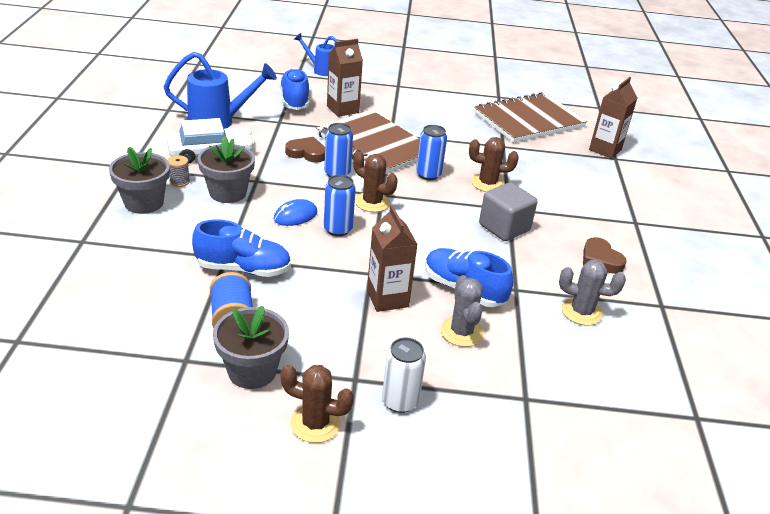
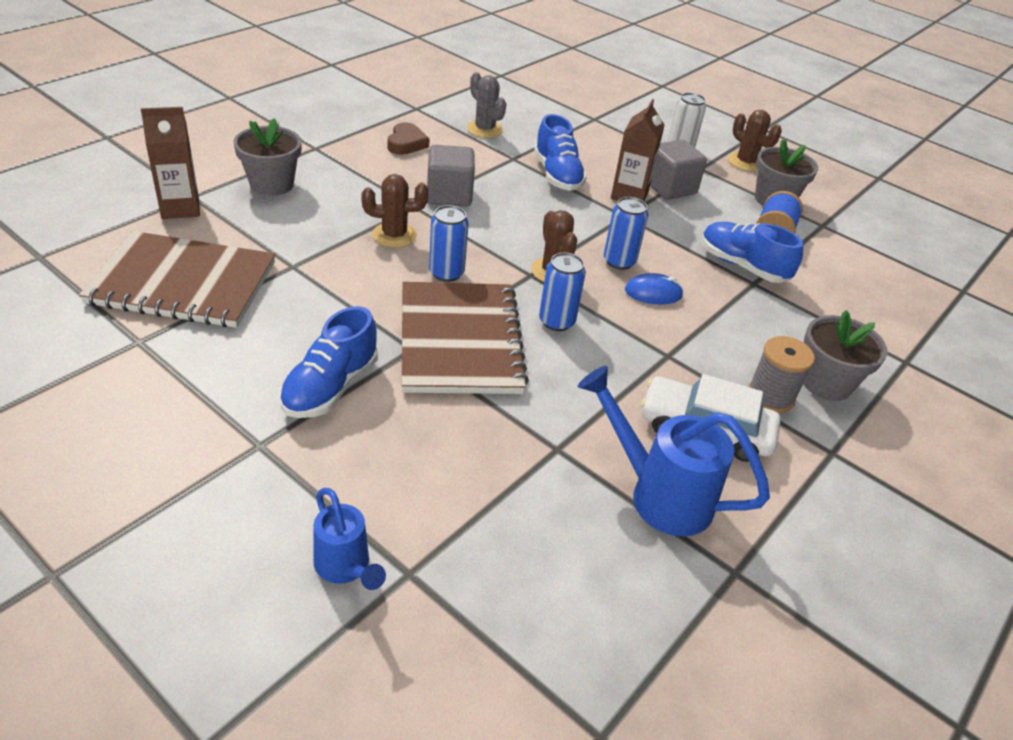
camera: 145 degrees left, 5 degrees up
(179, 181) = (770, 396): grey spool -> grey spool, size x1.66
(228, 193) = (714, 353): grey flower pot -> grey flower pot (272, 184)
(294, 100) = (488, 491): blue shoe -> blue shoe (330, 387)
(306, 153) = (567, 369): brown heart -> none
(342, 109) = (428, 430): brown carton -> none
(362, 329) = (670, 188): none -> grey cube
(461, 332) = (594, 157): grey cactus -> none
(487, 183) = (394, 235): brown cactus -> brown cactus turned 45 degrees counterclockwise

